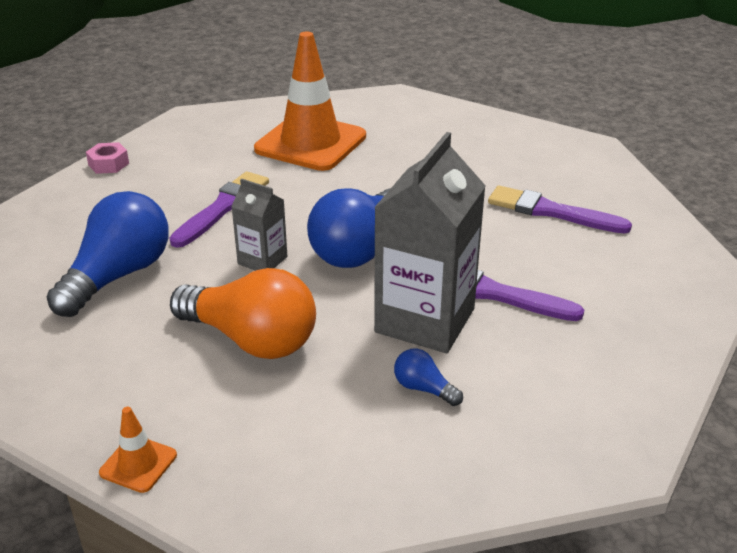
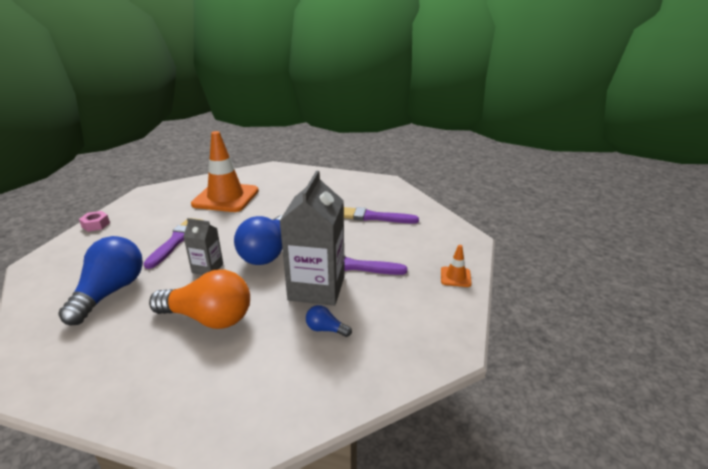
camera: 15 degrees left, 5 degrees down
(138, 464) = (140, 418): orange traffic cone -> orange traffic cone (455, 277)

